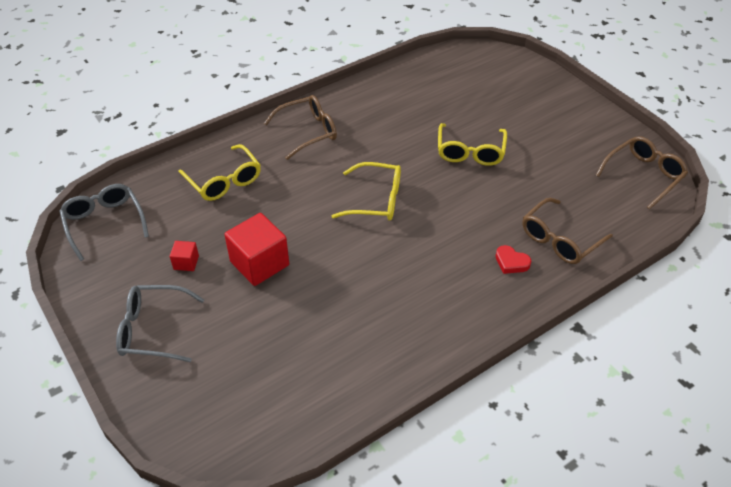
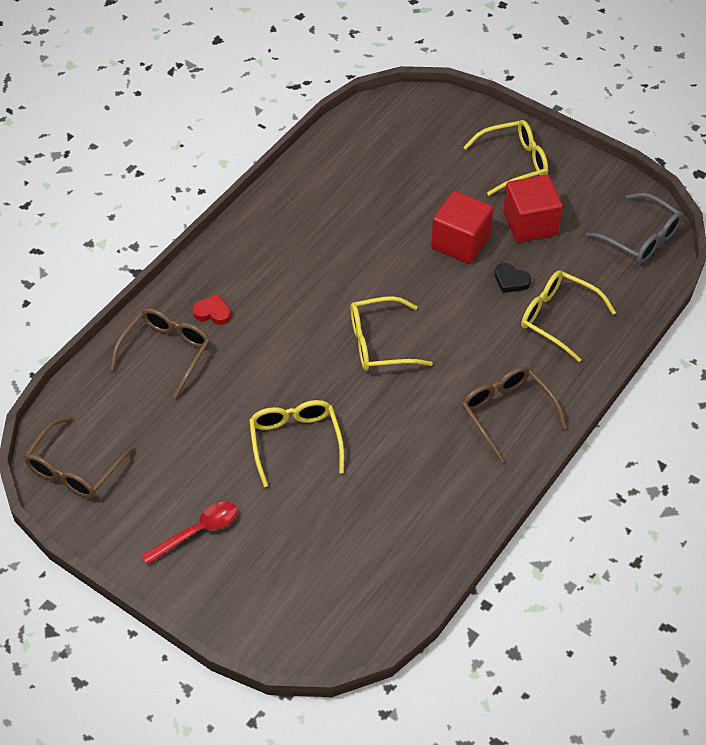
camera: 160 degrees right, 5 degrees up
(153, 329) = (514, 163): grey glasses -> yellow glasses
(186, 262) = (530, 223): red cube -> red cube, size x2.06
(239, 218) = (511, 280): none -> black heart
(308, 132) = (506, 413): brown glasses -> brown glasses turned 105 degrees clockwise
(555, 119) = (197, 532): none -> red spoon

